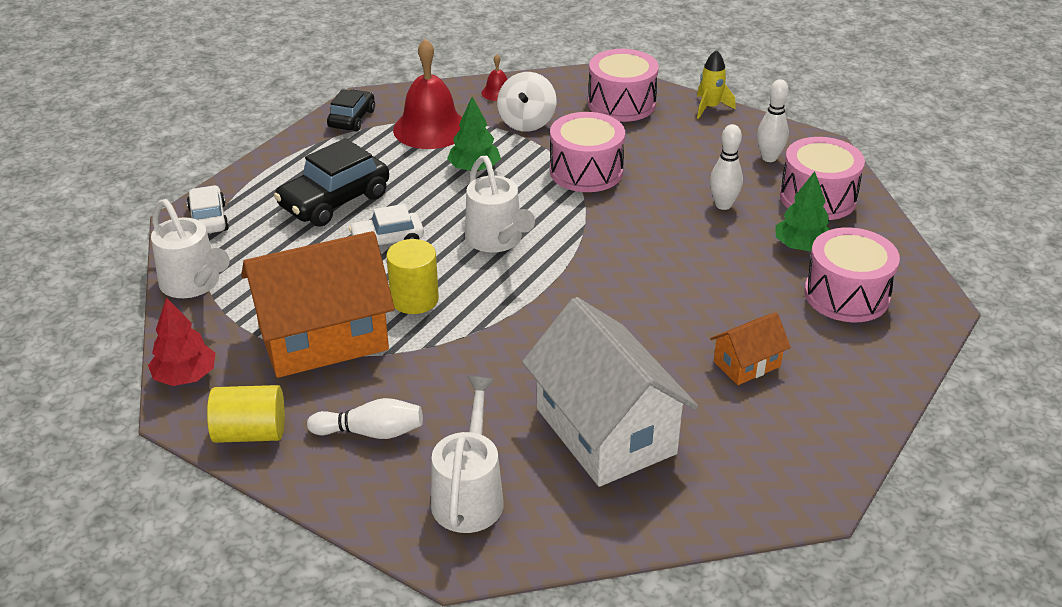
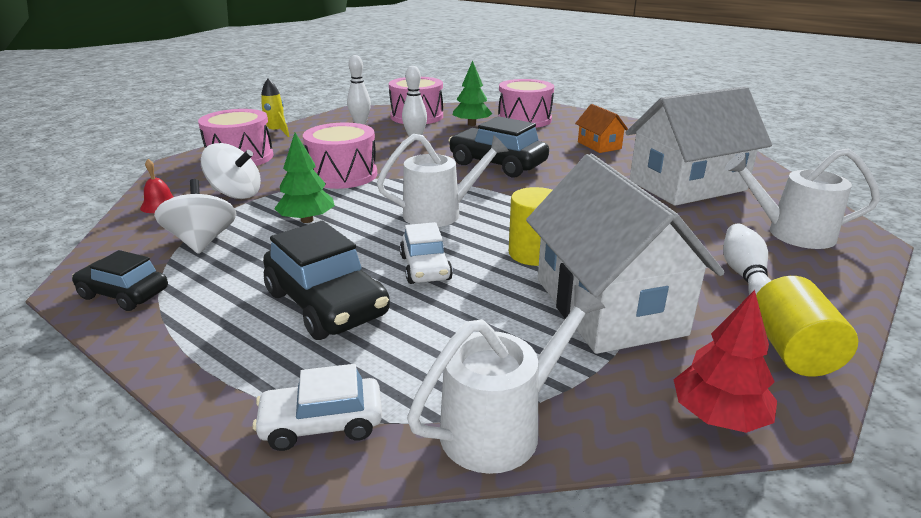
camera: 85 degrees left, 10 degrees down
(323, 338) = (608, 306): orange house -> white house
(430, 128) = (202, 241): red bell -> white spinning top
(645, 273) = (497, 164): none -> black car

